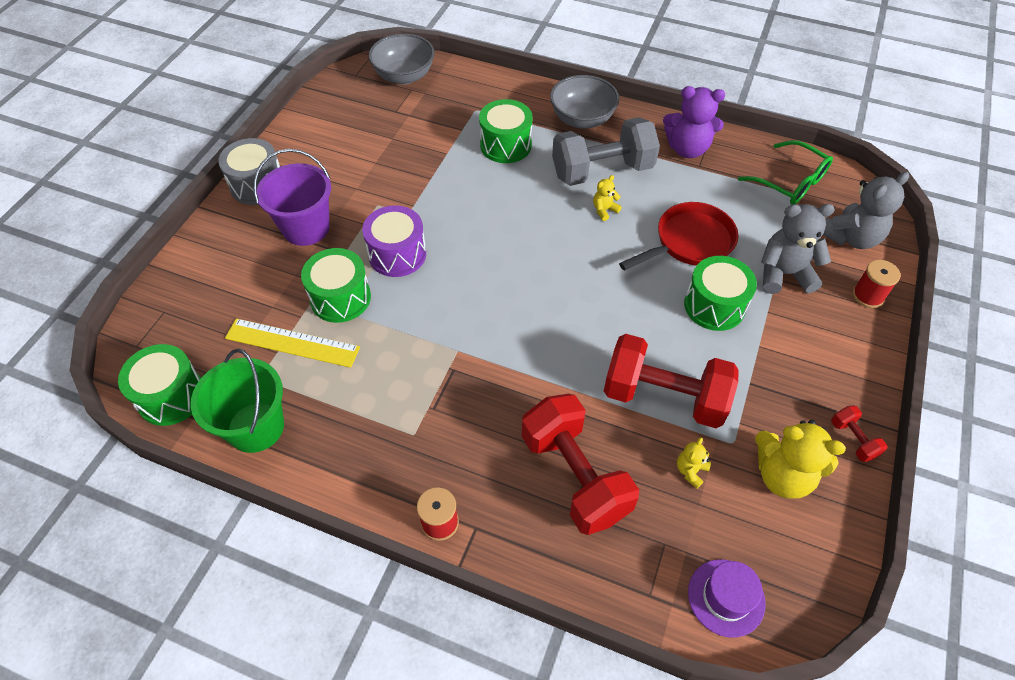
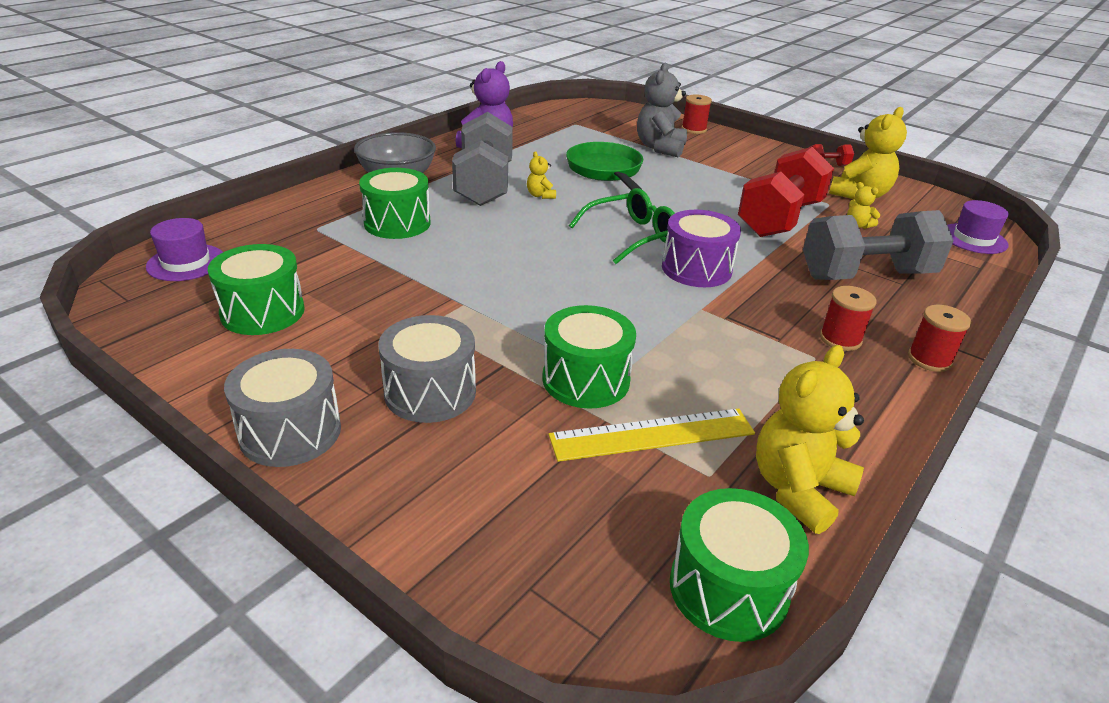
camera: 75 degrees left, 20 degrees down
(256, 427) = (798, 489): green bucket -> yellow teddy bear
(292, 343) = (652, 434): yellow ruler -> yellow ruler turned 45 degrees clockwise
(306, 228) = (430, 392): purple bucket -> grey drum
(397, 254) = (531, 323): purple drum -> purple drum (696, 269)
(404, 76) = (186, 262): grey bowl -> purple hat
(447, 452) = (840, 339): none -> red spool
(575, 476) = (866, 275): red dumbbell -> grey dumbbell
(689, 242) = (605, 171): red pan -> green pan
(714, 306) = (684, 178): green drum -> green drum (262, 312)
(790, 182) = (560, 122): green glasses -> green glasses (632, 236)
(851, 237) = (633, 120): grey teddy bear -> none

